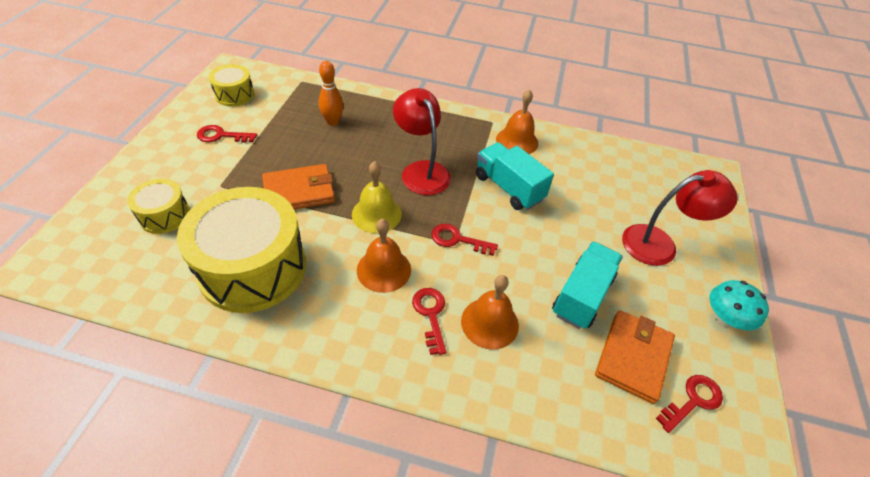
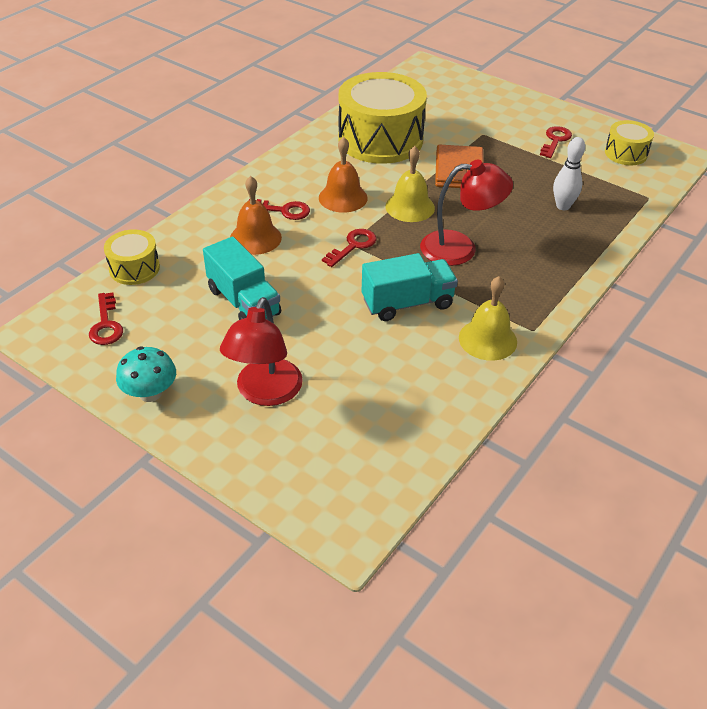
camera: 115 degrees right, 5 degrees down
(164, 215) = (456, 109): yellow drum -> yellow drum (134, 268)
(333, 122) = (563, 206): orange bowling pin -> white bowling pin
(517, 141) = (487, 339): orange bell -> yellow bell
(633, 357) = (166, 307): orange wallet -> none

